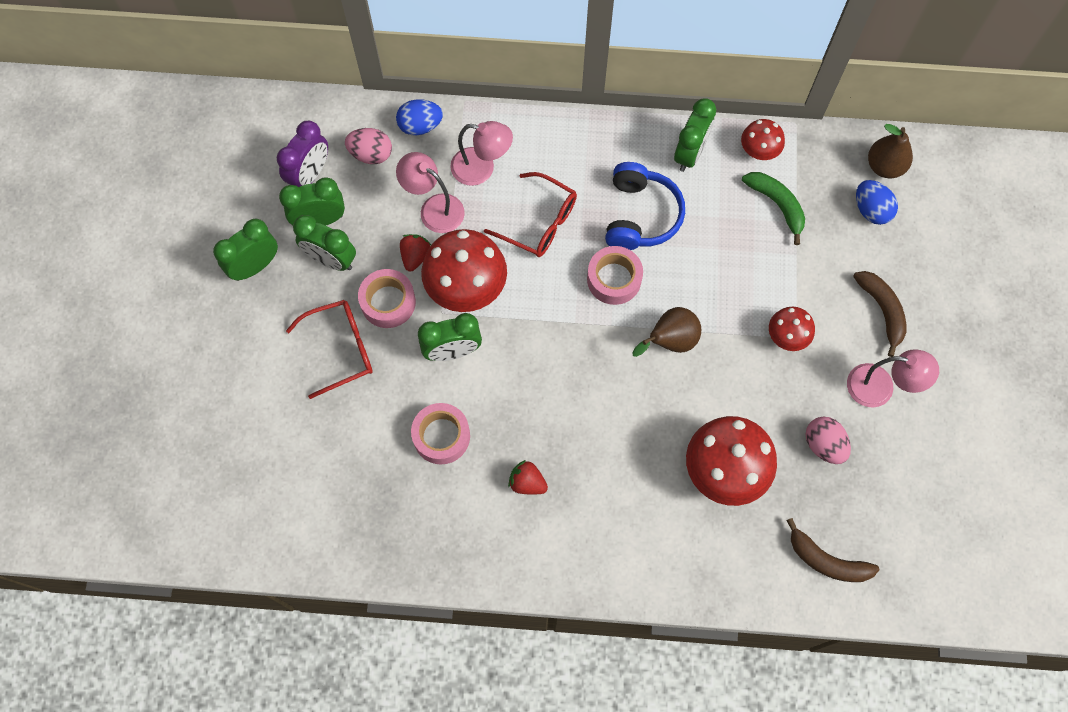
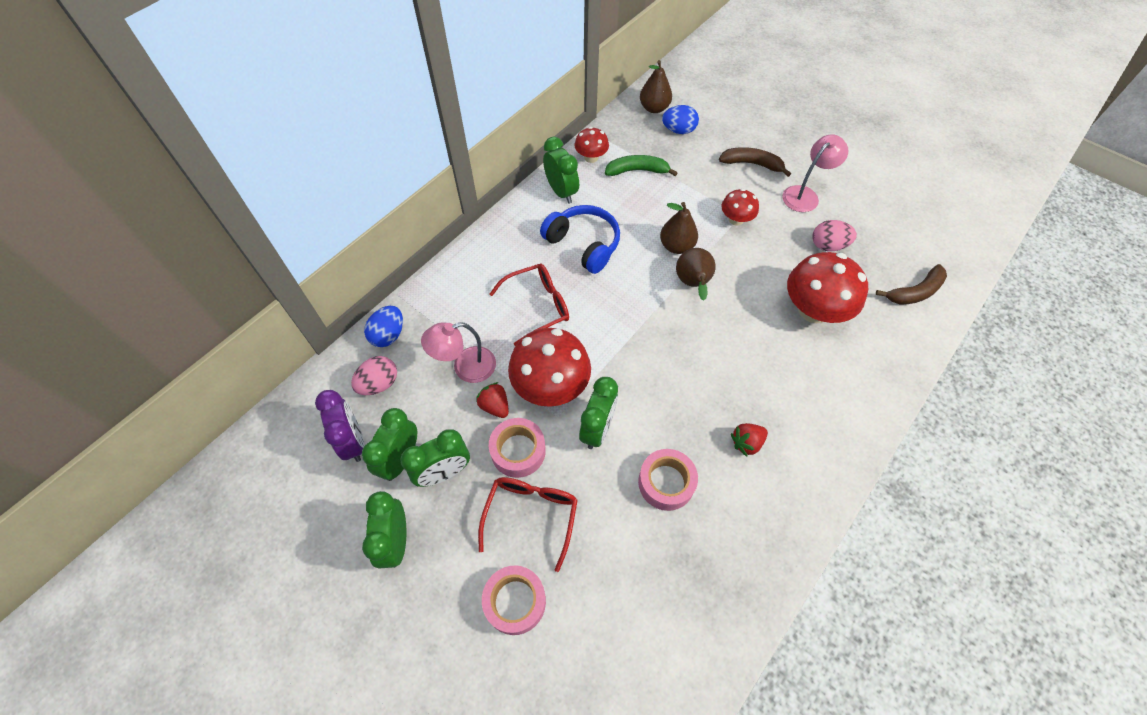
camera: 55 degrees left, 10 degrees down
(481, 168) = (462, 316): pink lamp -> none
(614, 279) = (620, 288): pink tape -> pink tape (515, 601)
(705, 300) = (676, 246): none -> brown pear

